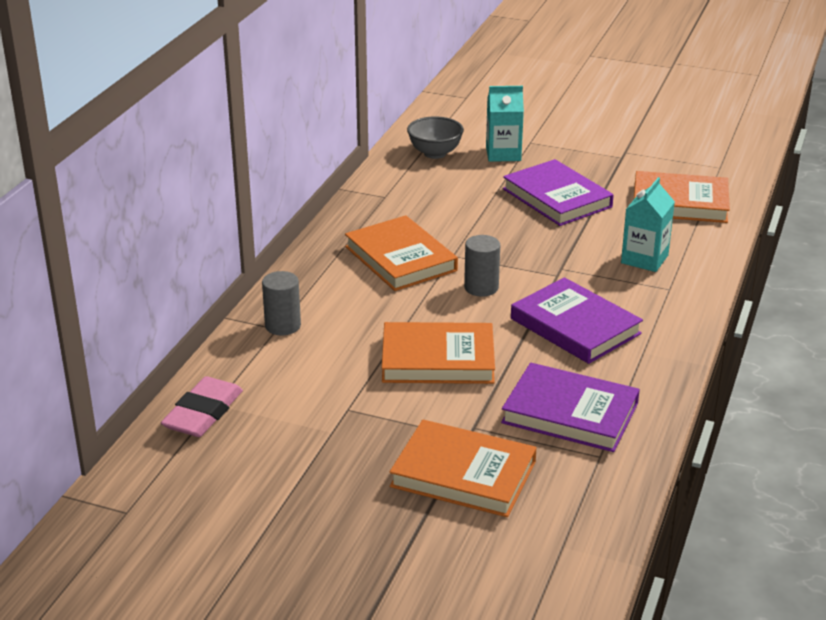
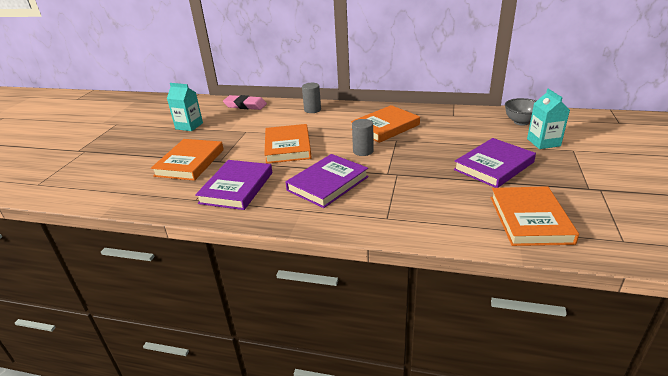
camera: 85 degrees right, 0 degrees up
(644, 259) = (425, 205): turquoise carton -> turquoise carton (189, 126)

